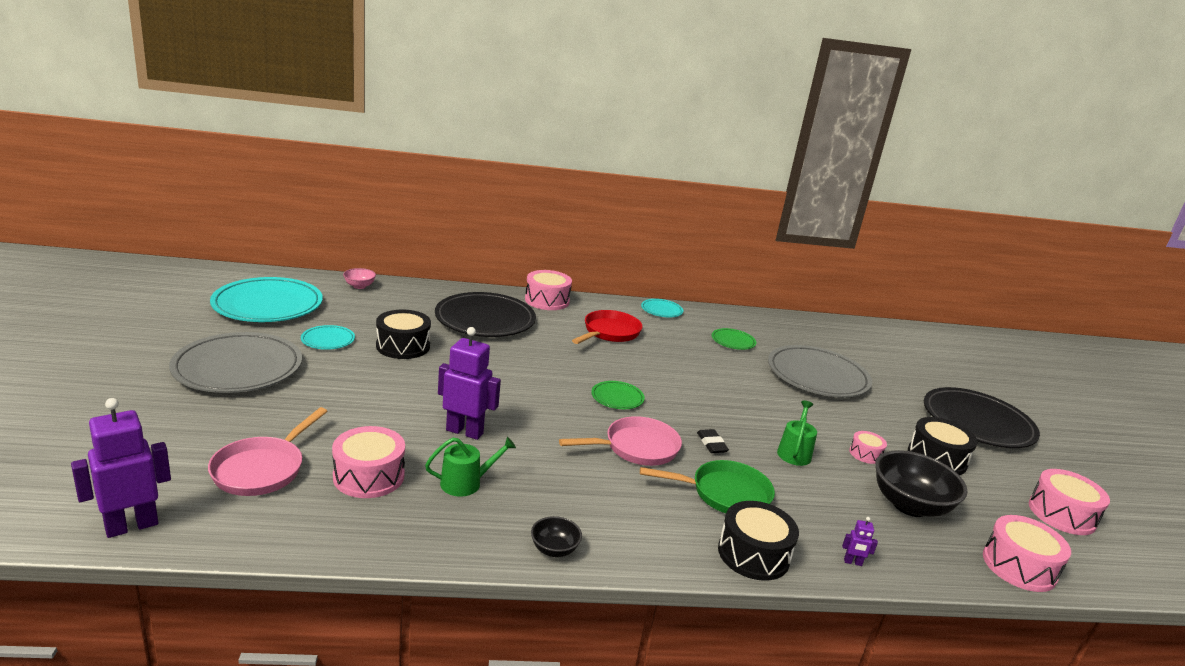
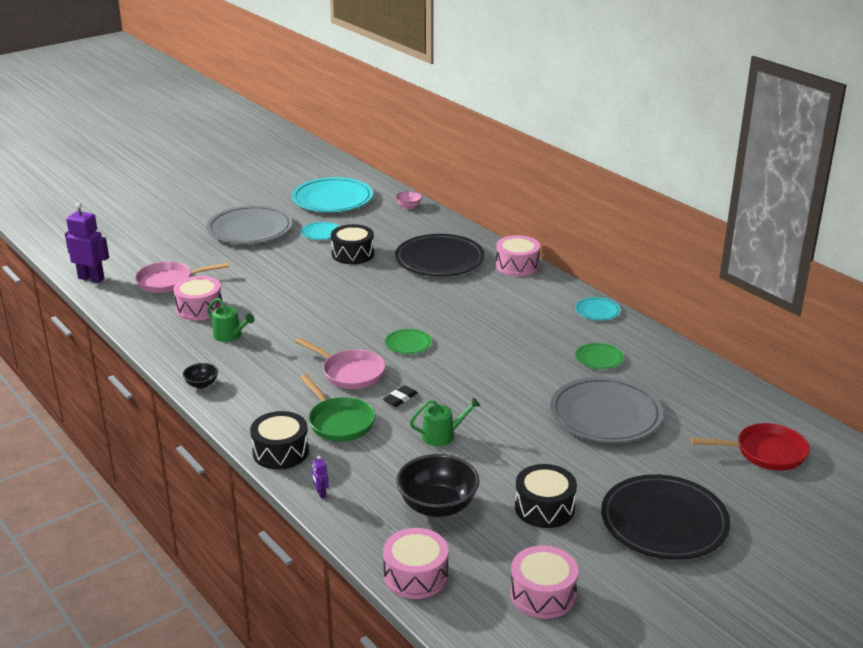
camera: 60 degrees right, 5 degrees up
(465, 431) = (282, 313): purple robot -> none
(609, 333) = (508, 306): red pan -> red pan (765, 452)
(865, 454) = (492, 469): pink drum -> none

